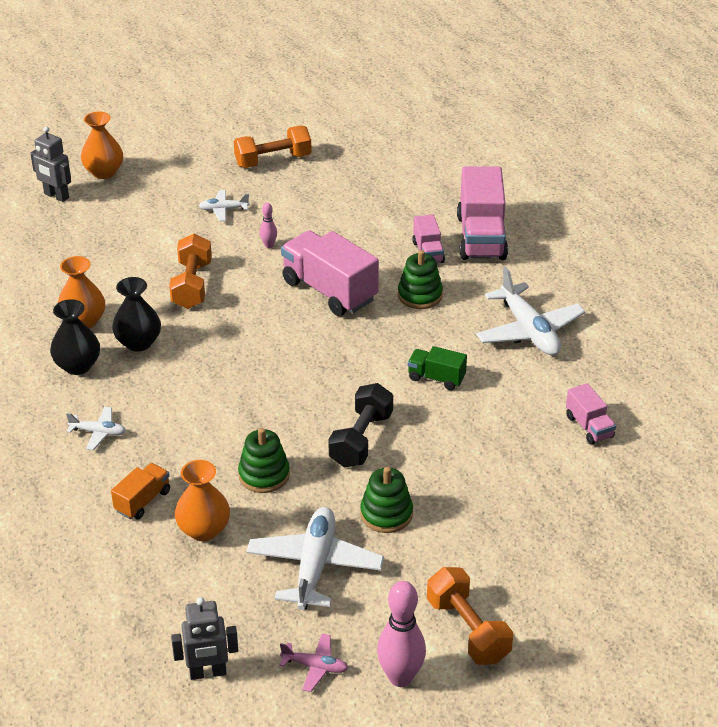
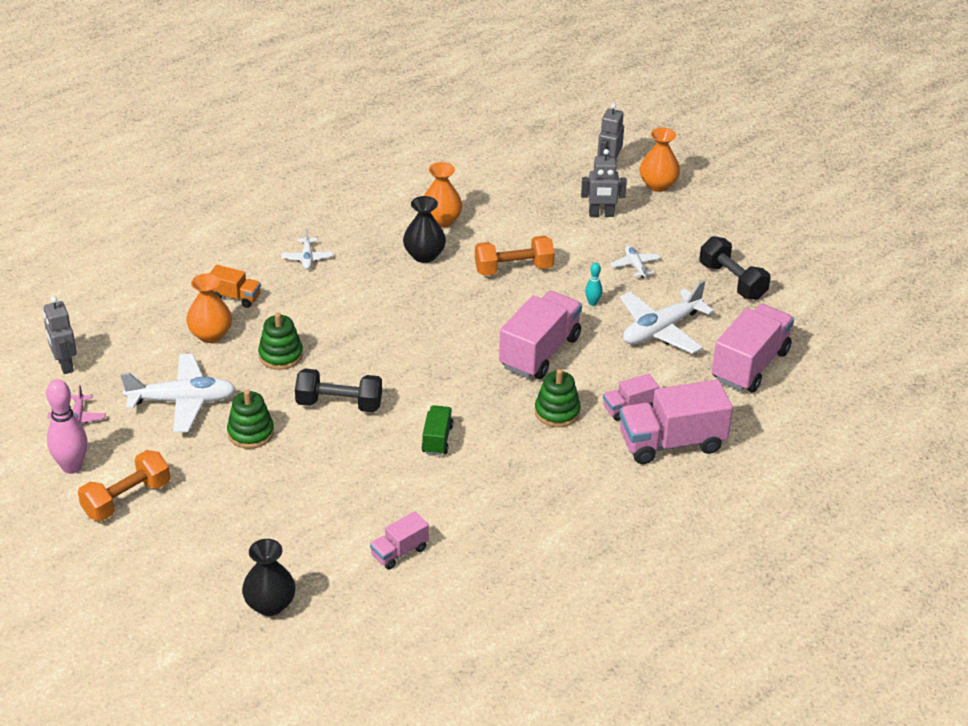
camera: 75 degrees right, 0 degrees up
(78, 366) = (384, 230): black vase -> black vase (270, 604)
(132, 214) = (601, 214): none -> grey robot
(269, 245) = (592, 303): pink bowling pin -> turquoise bowling pin
(273, 160) = (732, 281): orange dumbbell -> black dumbbell
(392, 175) = (750, 365): none -> pink truck
(529, 331) = (531, 495): white plane -> white plane (661, 330)

